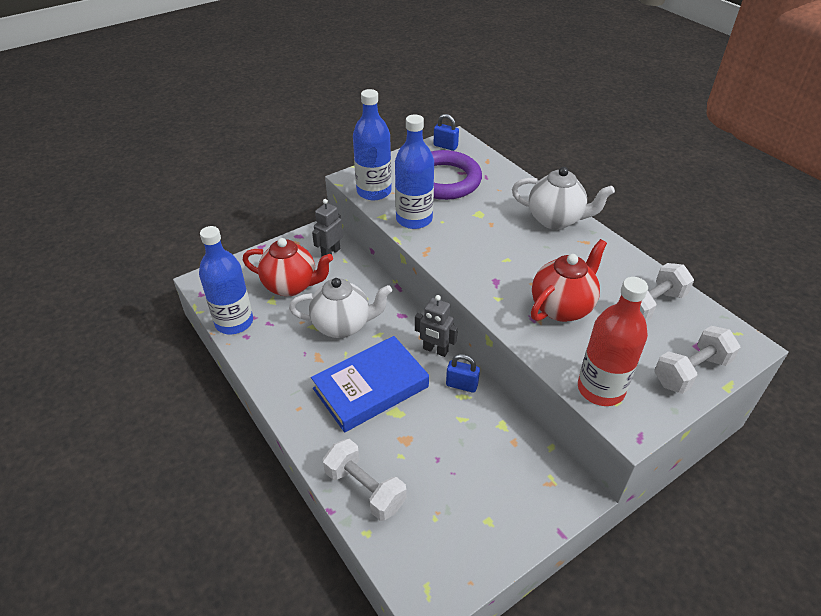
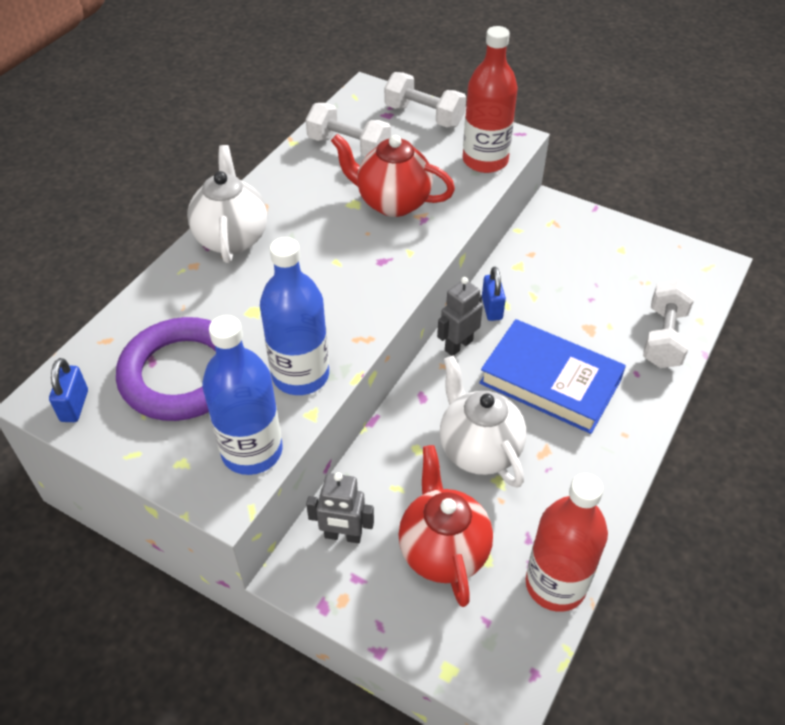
camera: 115 degrees left, 5 degrees up
(234, 322) = (555, 584): blue bottle -> red bottle
(435, 350) = (458, 345): grey robot -> grey robot turned 135 degrees counterclockwise

